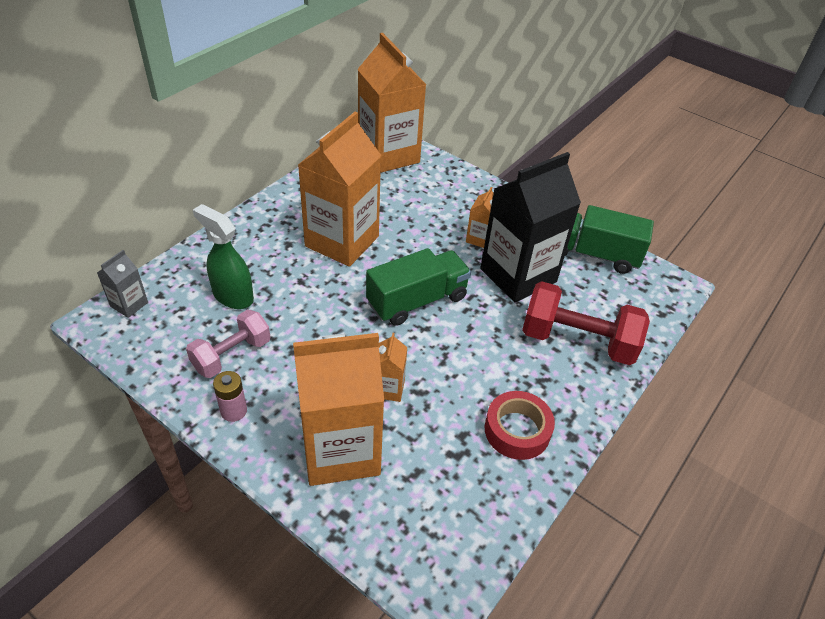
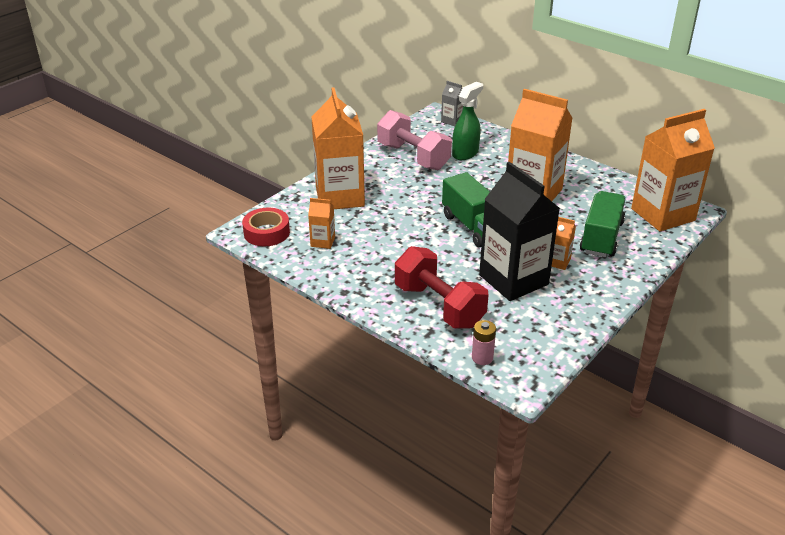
camera: 95 degrees right, 10 degrees down
(232, 355) = (413, 157): pink dumbbell -> pink dumbbell, size x1.55
(233, 411) = (370, 160): pink battery -> pink battery (482, 358)
(388, 388) = (387, 214): orange carton -> orange carton (323, 242)
(517, 430) = (350, 266): red tape -> red tape (266, 232)
(578, 341) = (439, 306): red dumbbell -> red dumbbell turned 60 degrees counterclockwise
(593, 254) = (555, 330): green truck -> green truck (601, 237)

